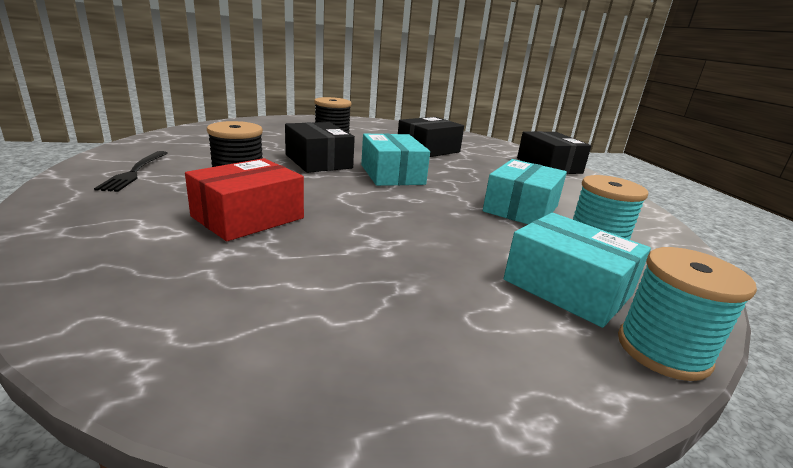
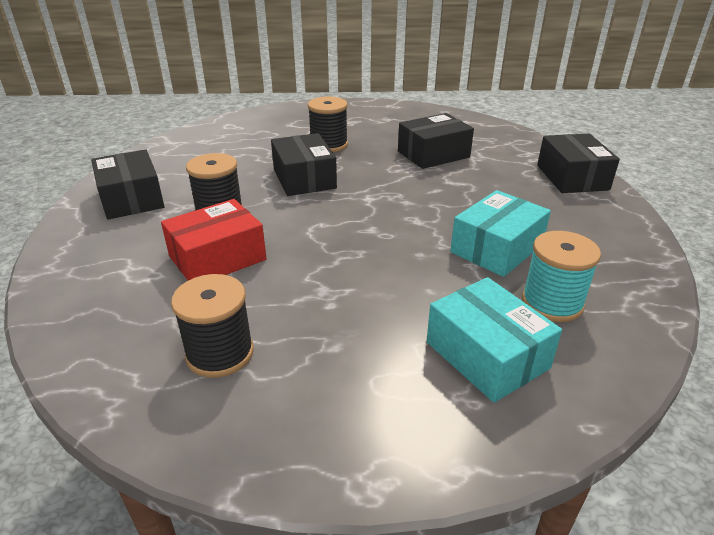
camera: 15 degrees right, 10 degrees up
(135, 172) = (131, 199): black fork -> black box
(279, 301) = (220, 353): none -> black spool
(392, 174) = (375, 197): turquoise box -> none
(662, 350) = (538, 431): turquoise spool -> none

